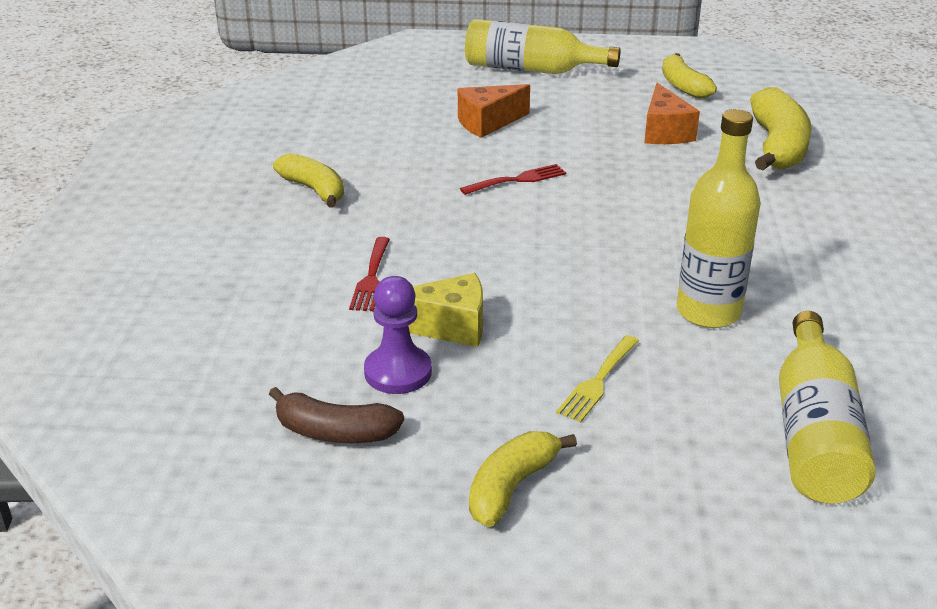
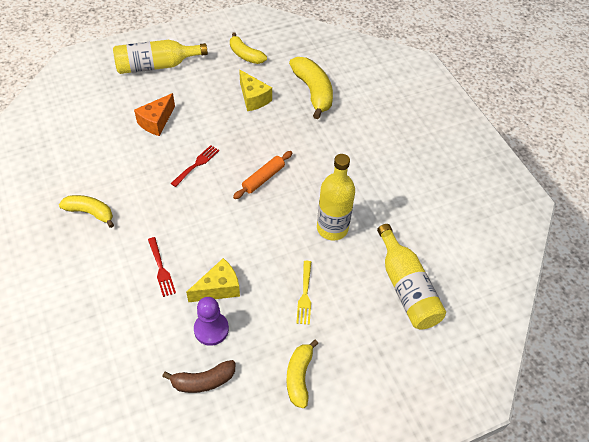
camera: 30 degrees left, 20 degrees up
(620, 221) = (263, 178): none -> orange rolling pin
(664, 132) = (253, 98): orange cheese -> yellow cheese

